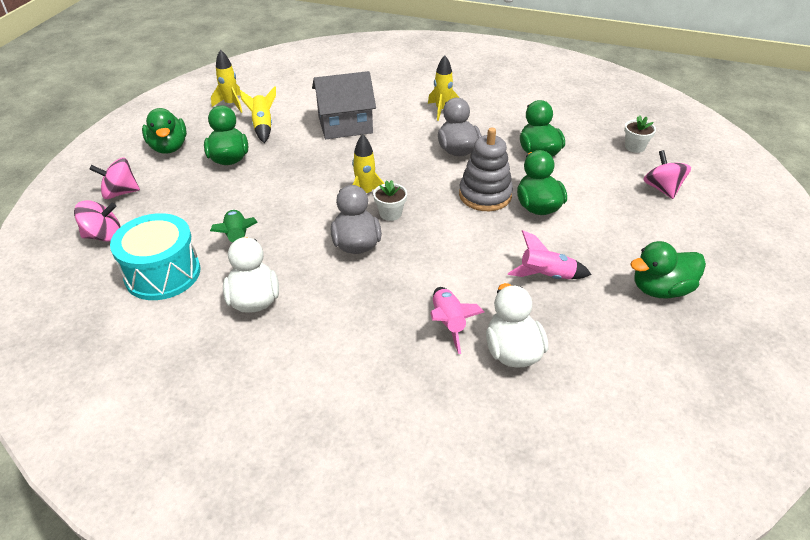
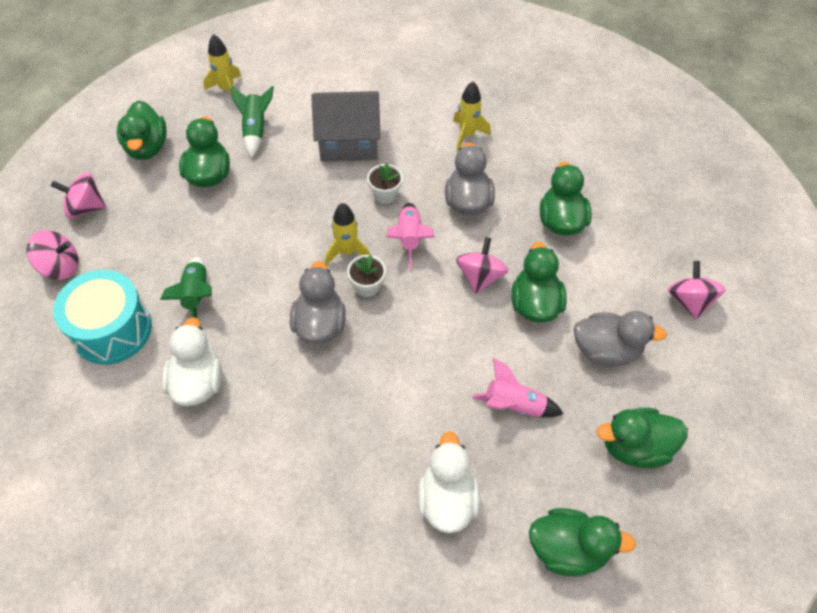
camera: 10 degrees right, 15 degrees up
(263, 126) = (255, 130): yellow rocket -> green rocket
(448, 323) = (390, 450): pink rocket -> pink rocket (409, 238)
(485, 195) = (480, 277): grey stacking toy -> pink spinning top
(609, 229) = (606, 350): none -> grey duck
(634, 370) = (568, 549): none -> green duck
(635, 147) = (679, 230): white flower pot -> white flower pot (385, 195)

